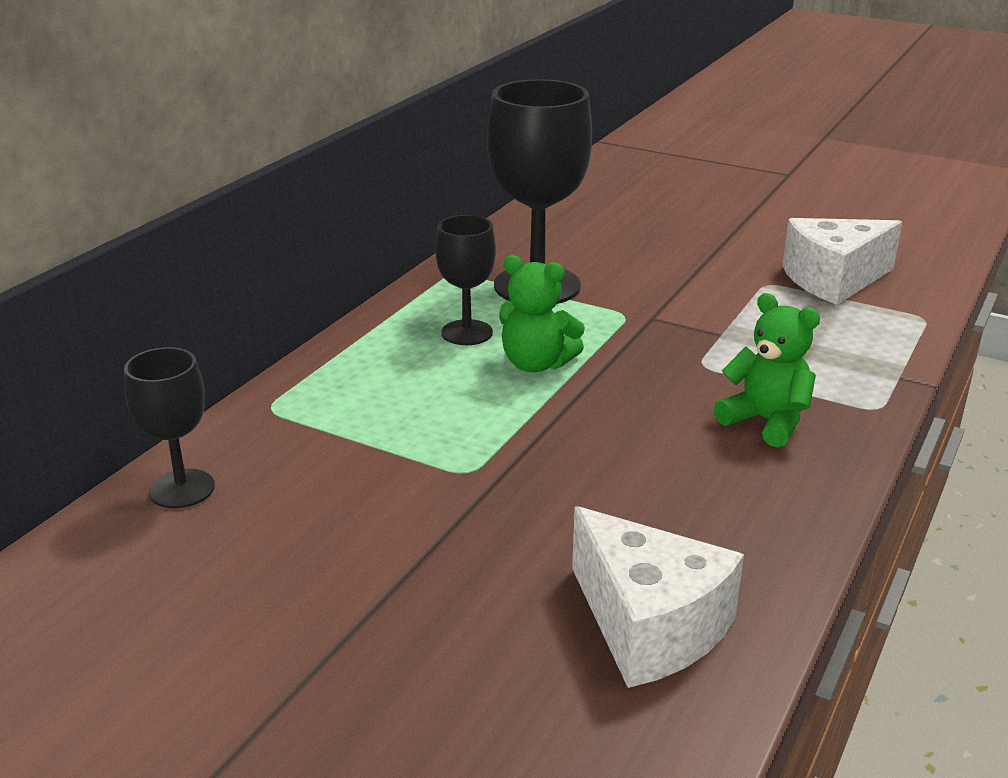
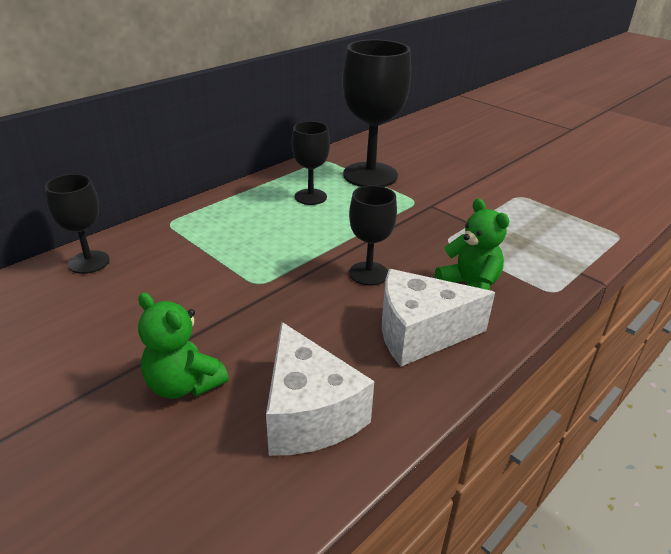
camera: 15 degrees right, 5 degrees up
(536, 364) = (341, 223): green teddy bear -> green teddy bear (184, 384)
(619, 429) = (368, 273): none -> black goblet
(833, 280) = (567, 200): white cheese -> white cheese (420, 333)

